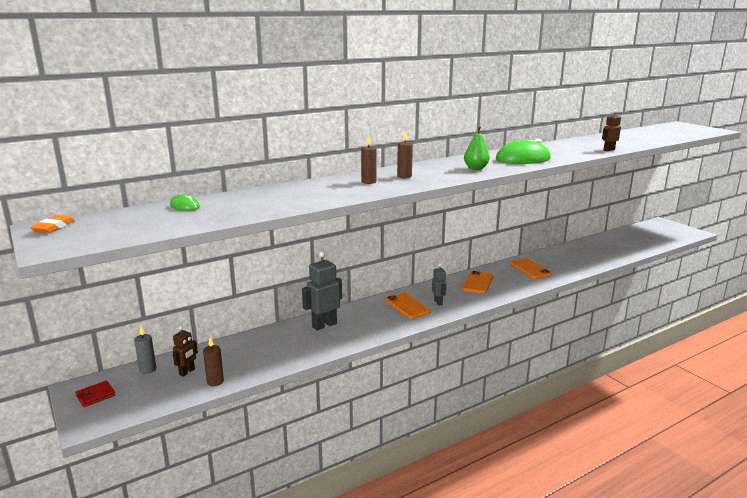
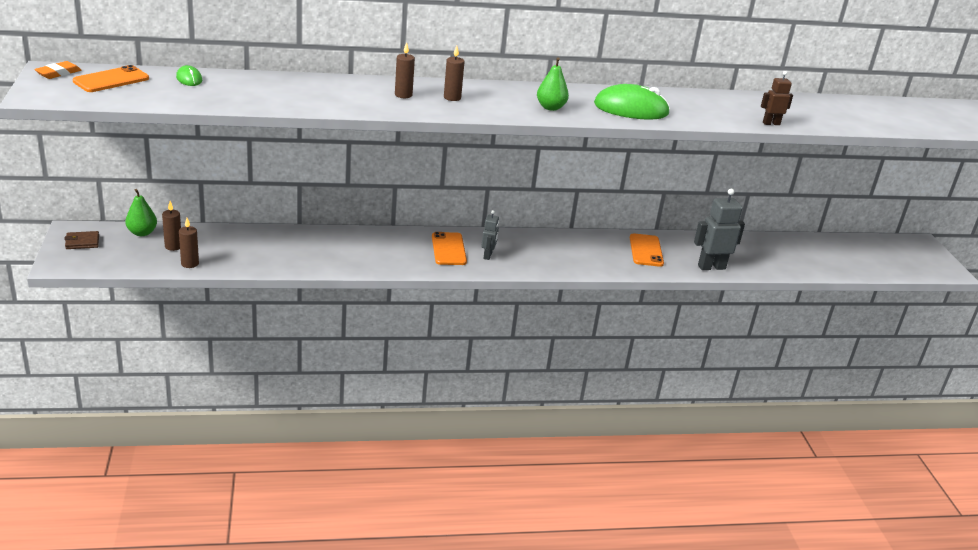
camera: 20 degrees right, 10 degrees up
(95, 396) = (82, 242): red wallet -> brown wallet
(148, 369) = (142, 233): grey candle -> green pear
(187, 372) = (173, 246): brown robot -> brown candle
(324, 325) = (341, 242): grey robot -> grey robot (711, 267)
(478, 283) = (560, 248): orange phone -> orange phone (111, 80)

